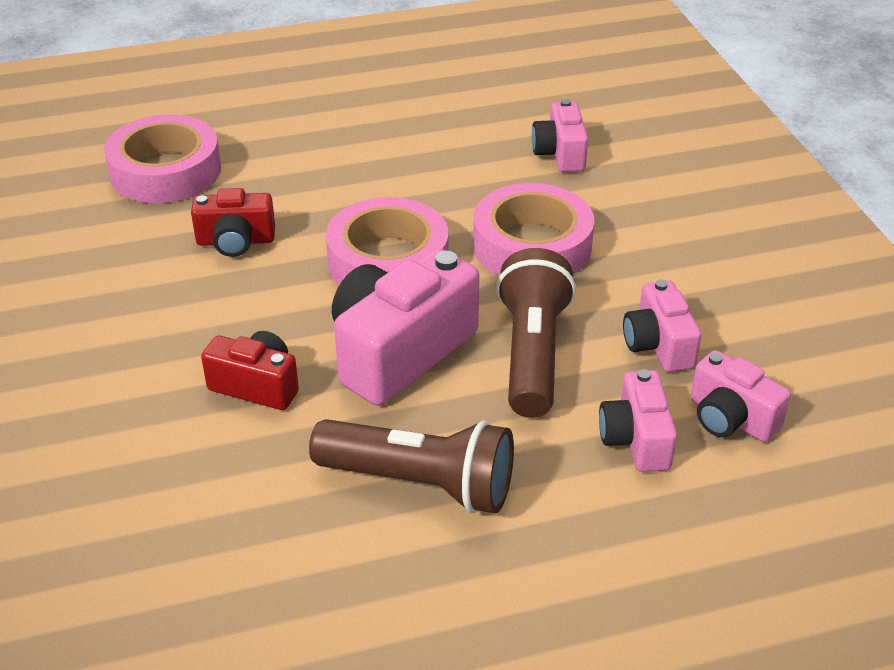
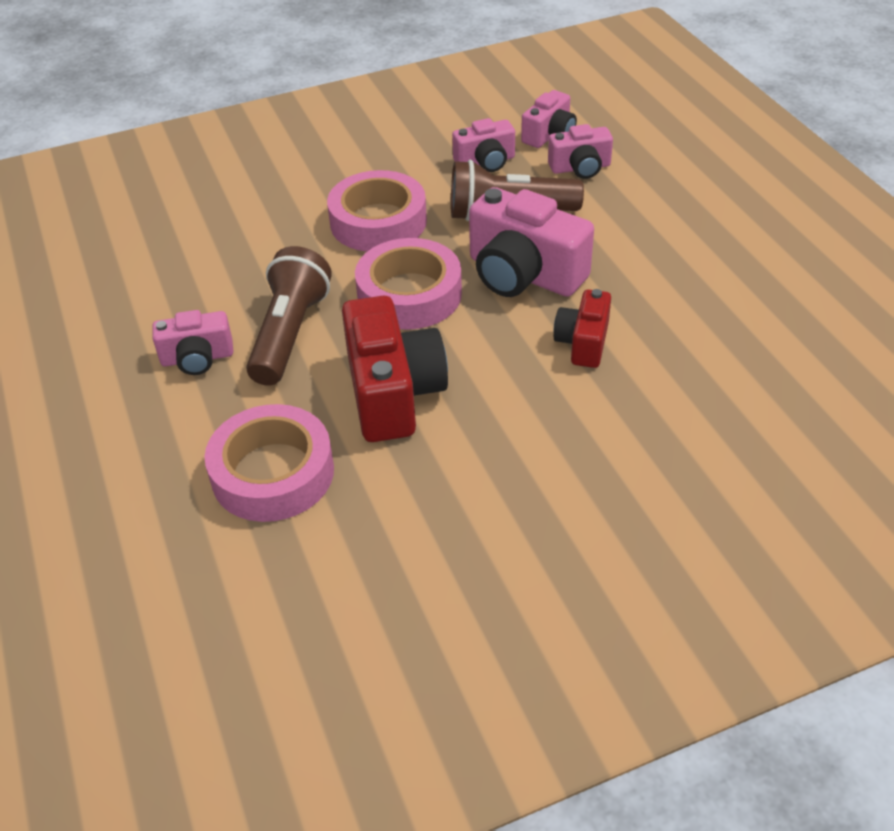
camera: 95 degrees left, 5 degrees up
(235, 241) = (393, 393): red camera -> red camera, size x1.76
(420, 483) = (653, 250): brown flashlight -> brown flashlight (290, 334)
(560, 153) = (242, 216): pink camera -> pink camera (197, 358)

